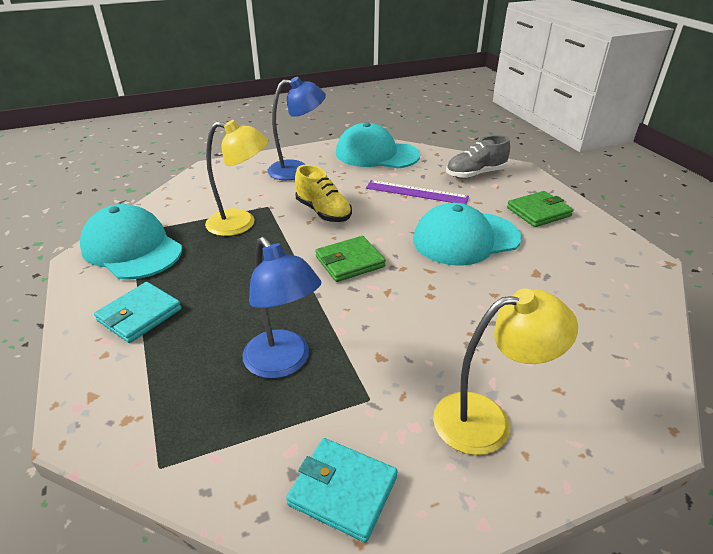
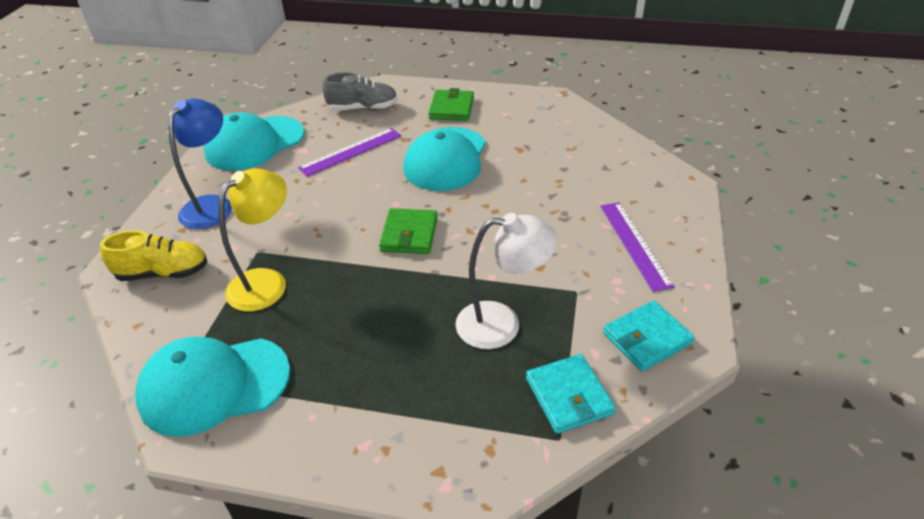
camera: 55 degrees left, 5 degrees up
(139, 315) = (347, 406): turquoise wallet -> turquoise wallet (568, 396)
(283, 363) = (502, 324): blue lamp -> white lamp
(323, 212) = (314, 219): yellow shoe -> yellow shoe (163, 273)
(475, 174) = (363, 108): grey shoe -> grey shoe turned 105 degrees counterclockwise
(487, 420) = (634, 244): yellow lamp -> purple ruler

